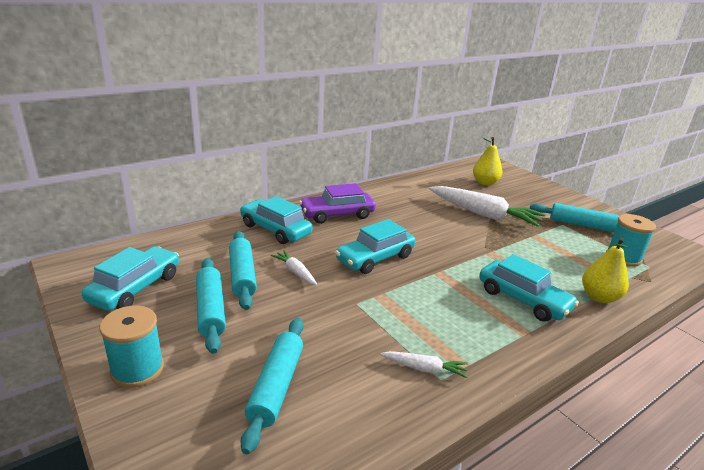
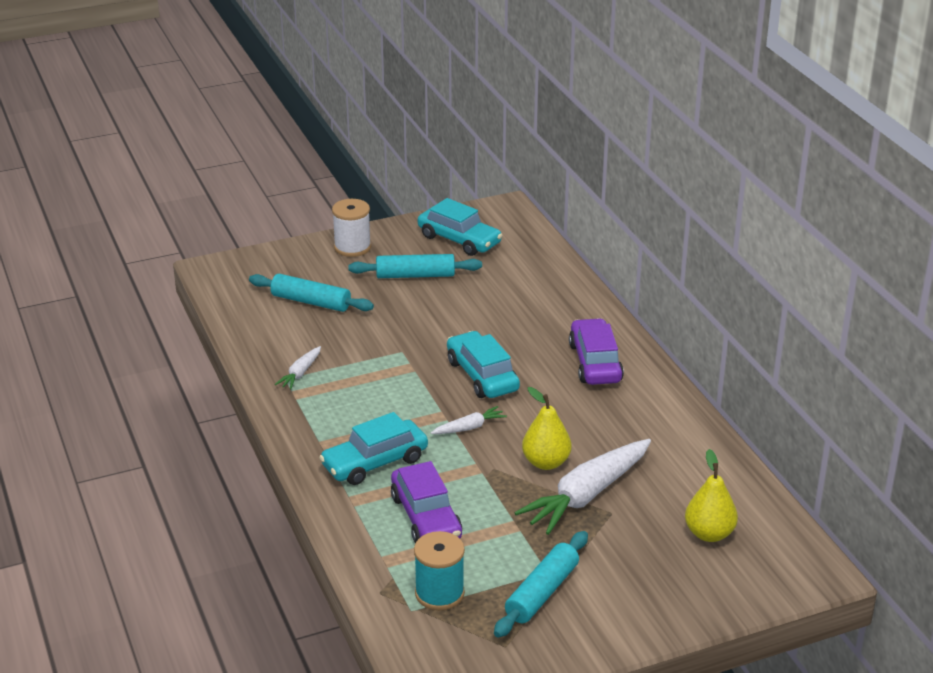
camera: 105 degrees right, 5 degrees up
(137, 369) = (352, 247): turquoise spool -> white spool
(242, 275) = (466, 292): turquoise rolling pin -> none
(275, 229) = (559, 315): turquoise car -> none
(295, 272) = (465, 321): white carrot -> white carrot (469, 428)
(561, 269) = (426, 517): none -> purple car
(599, 297) = (361, 525): yellow pear -> yellow pear (546, 462)

